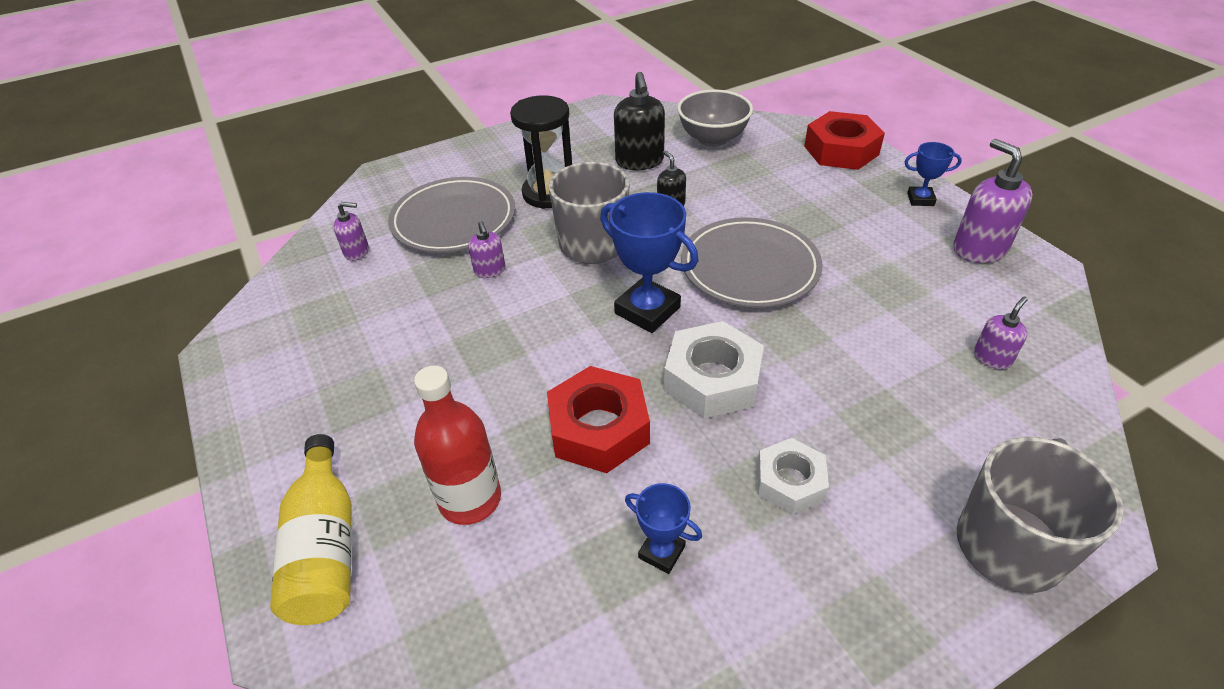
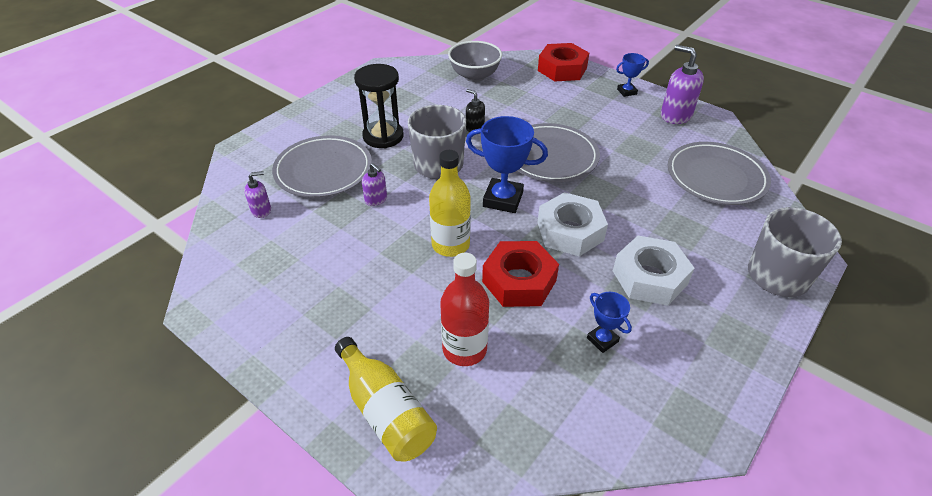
camera: 25 degrees left, 0 degrees up
(542, 353) = (450, 245): none -> yellow bottle
(639, 161) = (434, 101): black soap dispenser -> none
(661, 552) = (602, 340): blue trophy -> blue trophy turned 45 degrees clockwise
(790, 482) = (649, 277): white nut -> white nut, size x1.56
(992, 358) = (716, 177): purple soap dispenser -> grey plate

